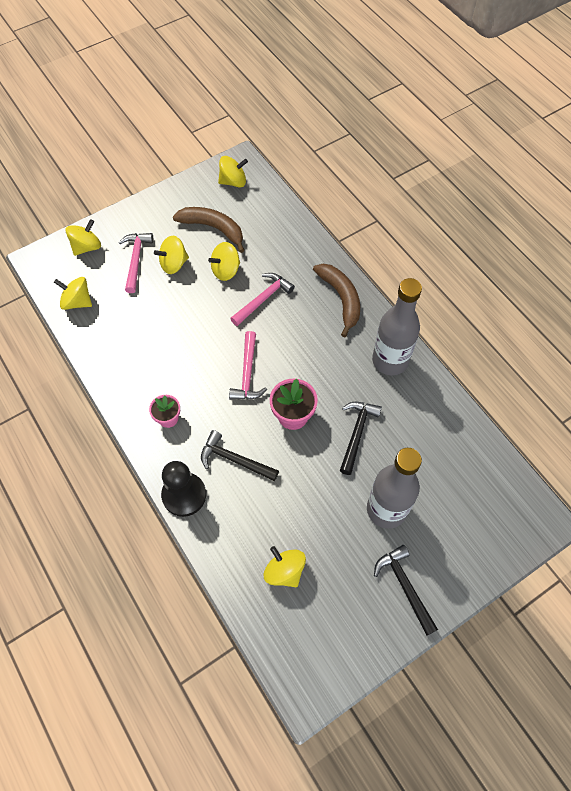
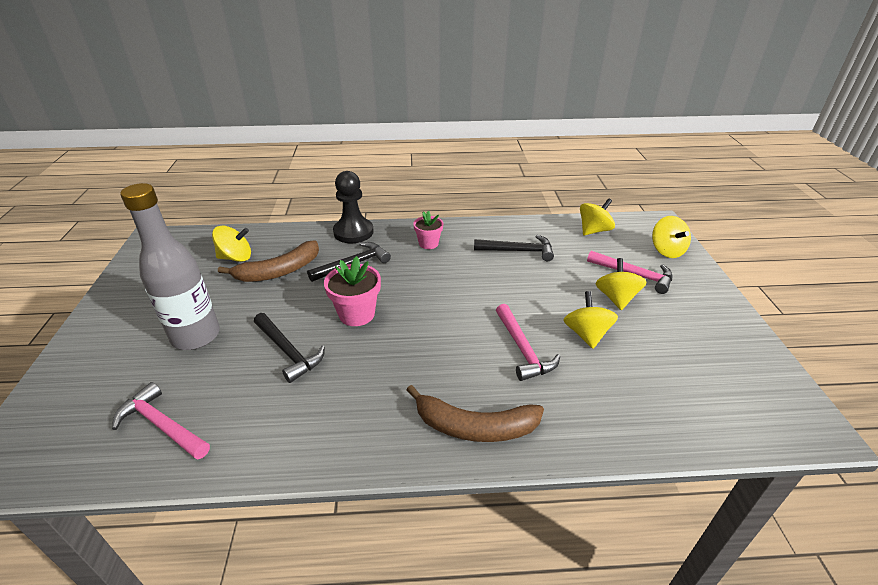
camera: 120 degrees right, 25 degrees down
(213, 228) = (665, 347): brown banana -> brown banana (279, 271)
(233, 181) = (763, 400): yellow spinning top -> none
(247, 373) = (432, 302): pink hammer -> pink hammer (162, 425)
(390, 360) = (340, 431): grey bottle -> none
(405, 586) = (128, 315): black hammer -> black hammer (518, 251)

